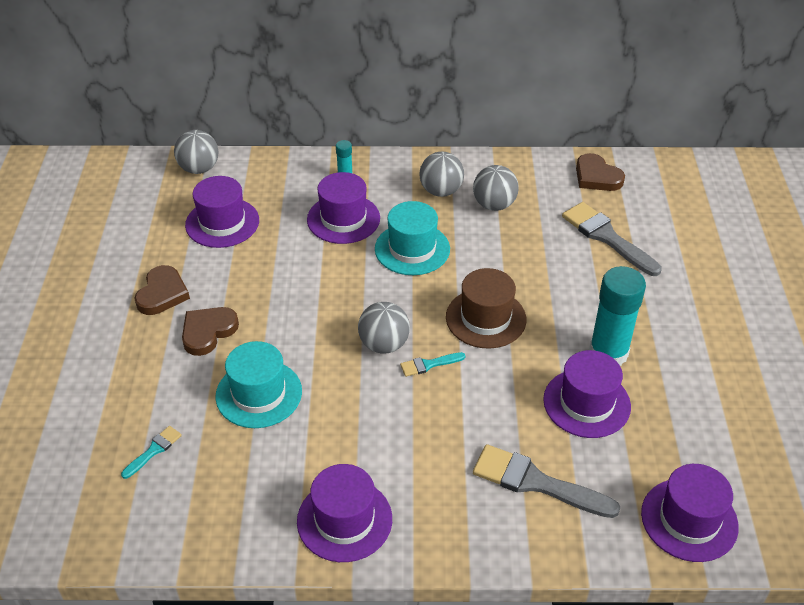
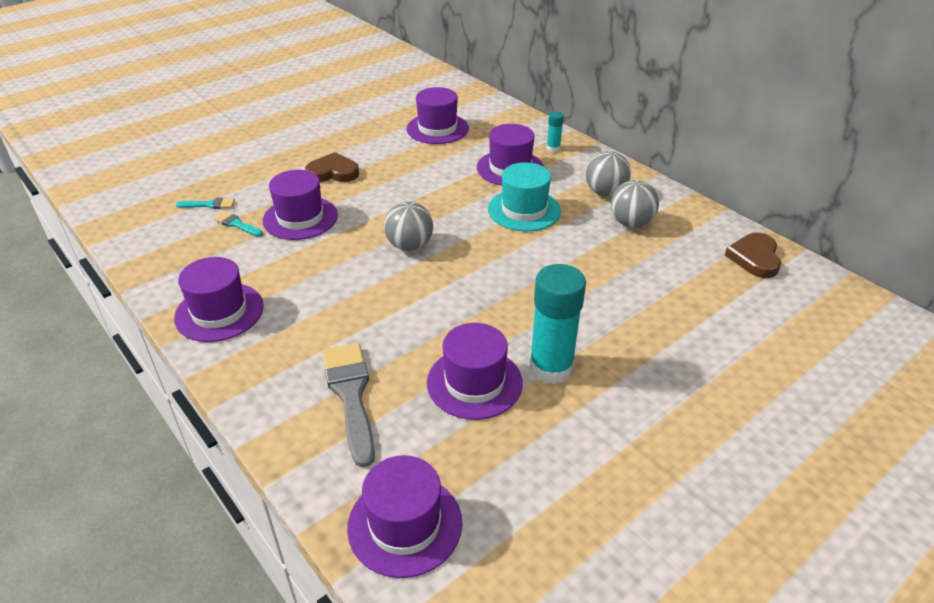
camera: 50 degrees right, 5 degrees down
(162, 293) = (346, 141): brown heart -> none
(199, 169) = (473, 97): grey ball -> none
(259, 394) = (300, 218): turquoise hat -> purple hat
(429, 364) = (415, 276): turquoise brush -> turquoise brush (237, 224)
(485, 318) = (500, 280): brown hat -> none
(607, 237) = (690, 299): grey brush -> none

